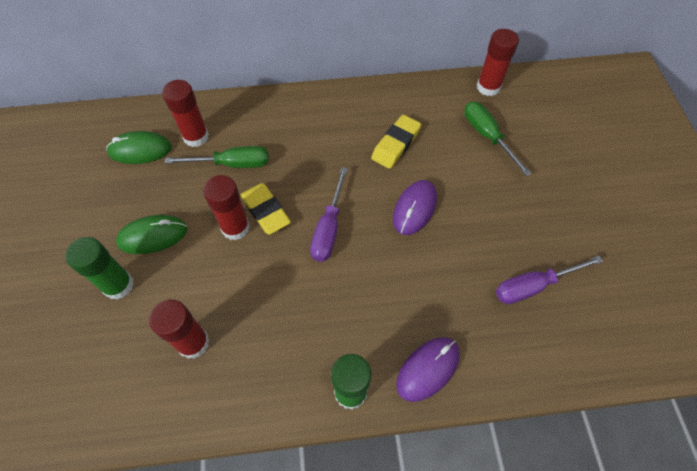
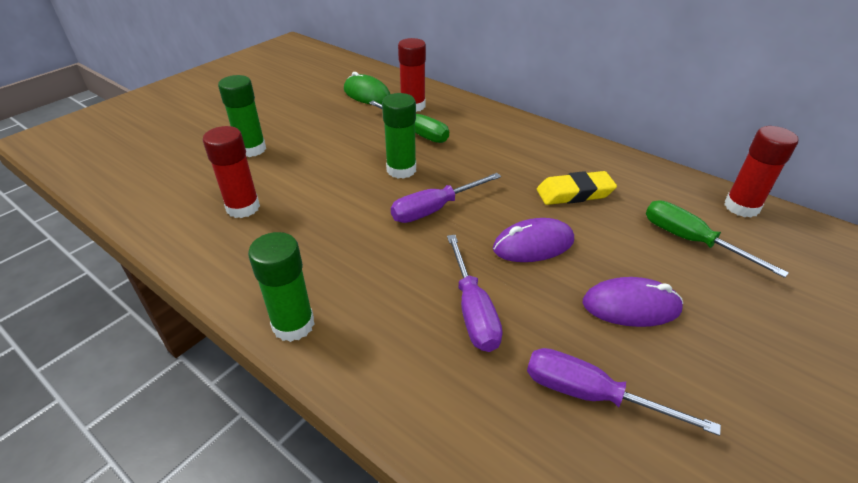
camera: 45 degrees right, 20 degrees down
(153, 236) = (308, 138): green mouse -> none
(235, 227) = (366, 166): red glue stick -> none
(266, 211) = (401, 170): yellow eraser -> green glue stick
(428, 369) = (379, 367): purple mouse -> purple mouse (631, 306)
(432, 286) = (473, 310): none -> purple screwdriver
(487, 136) = (691, 241): green screwdriver -> green screwdriver turned 60 degrees counterclockwise

